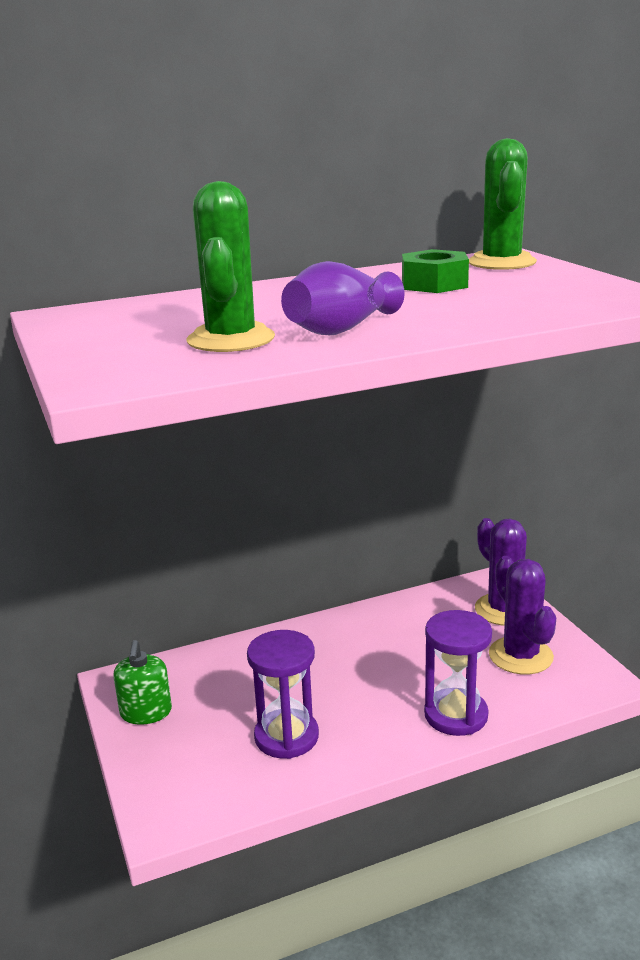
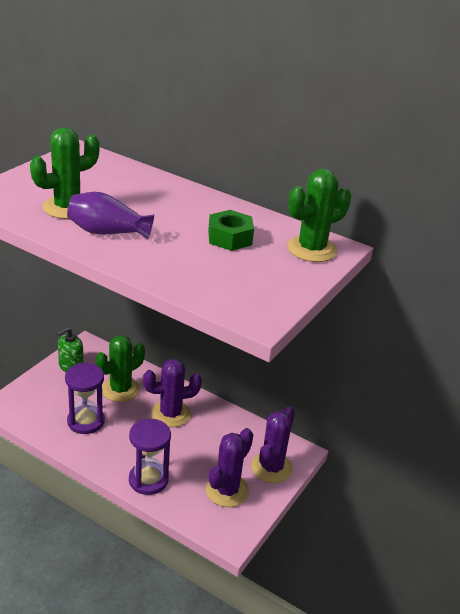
camera: 50 degrees right, 10 degrees up
(250, 680) = (120, 389): none -> green cactus
(342, 653) = (170, 414): none -> purple cactus

